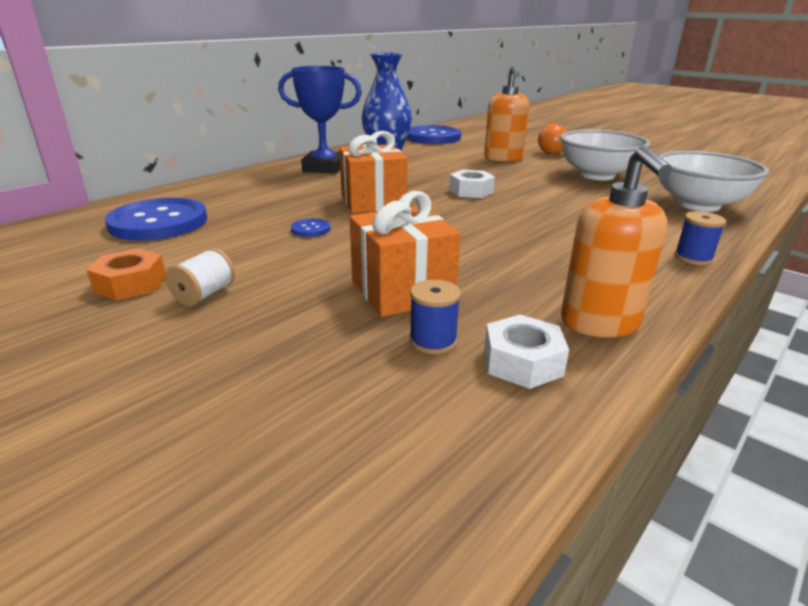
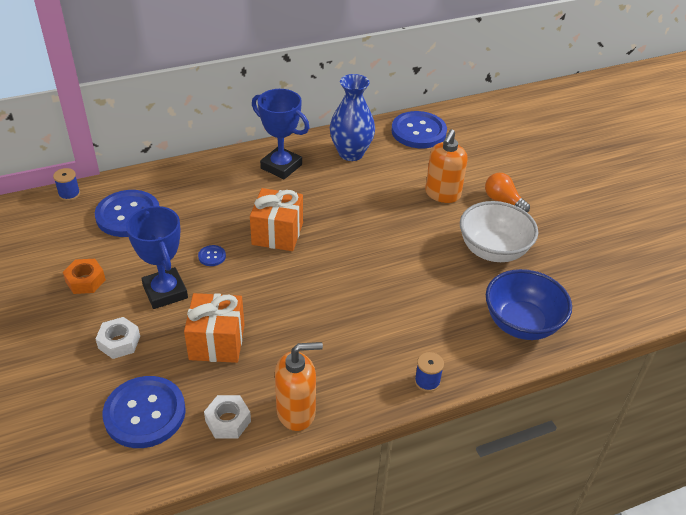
camera: 25 degrees right, 15 degrees up
(205, 294) = (116, 305): white spool -> none
(274, 267) = (165, 292): none -> blue trophy
(374, 398) = (145, 413): none -> blue button
(433, 341) = (199, 388): blue spool -> blue spool (69, 194)
(471, 191) = (362, 241): white nut -> white nut (119, 342)
(600, 323) = (296, 412): orange soap dispenser -> orange soap dispenser turned 120 degrees counterclockwise
(698, 205) = (521, 323): white bowl -> blue bowl

